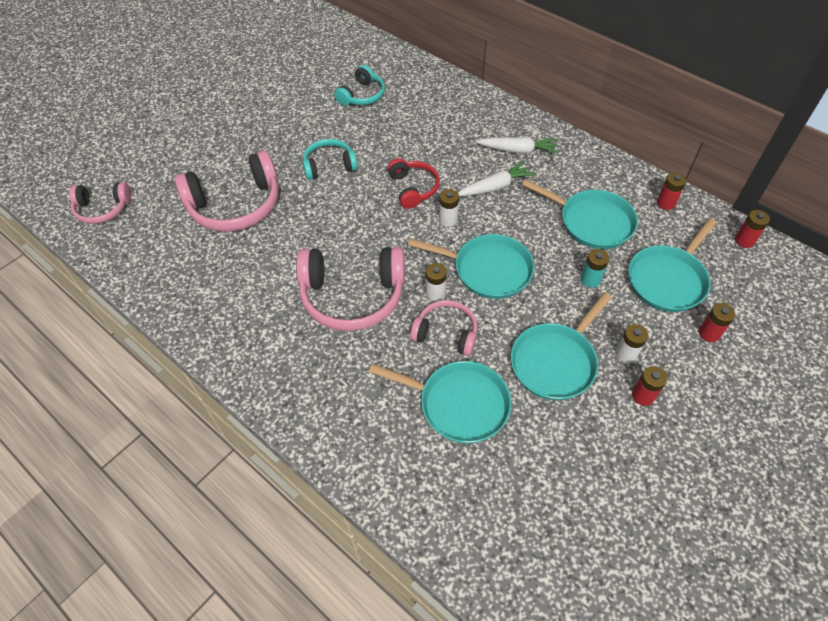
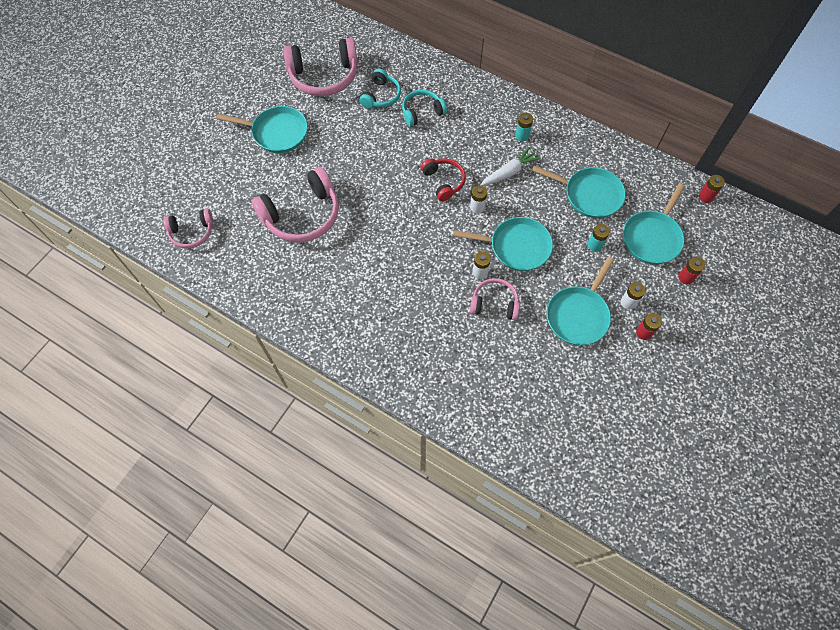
camera: 10 degrees left, 10 degrees up
(329, 165) = (370, 168): turquoise headphones -> turquoise headphones (422, 112)
(352, 296) = (417, 283): pink headphones -> pink headphones (324, 76)
(459, 404) = (514, 357): turquoise pan -> turquoise pan (277, 133)
(518, 150) = (522, 136): white carrot -> turquoise battery
(665, 203) = (644, 171): red battery -> none

